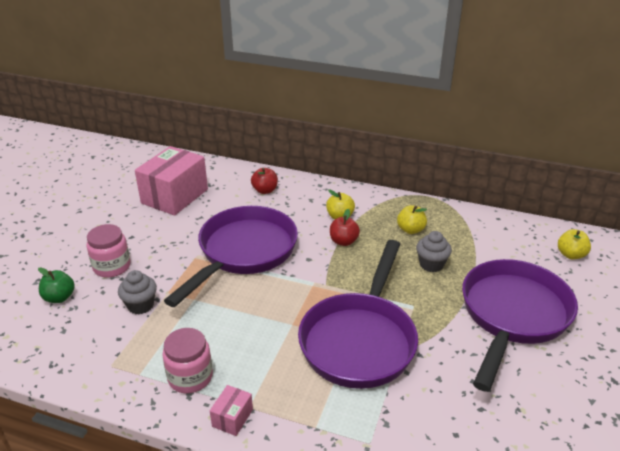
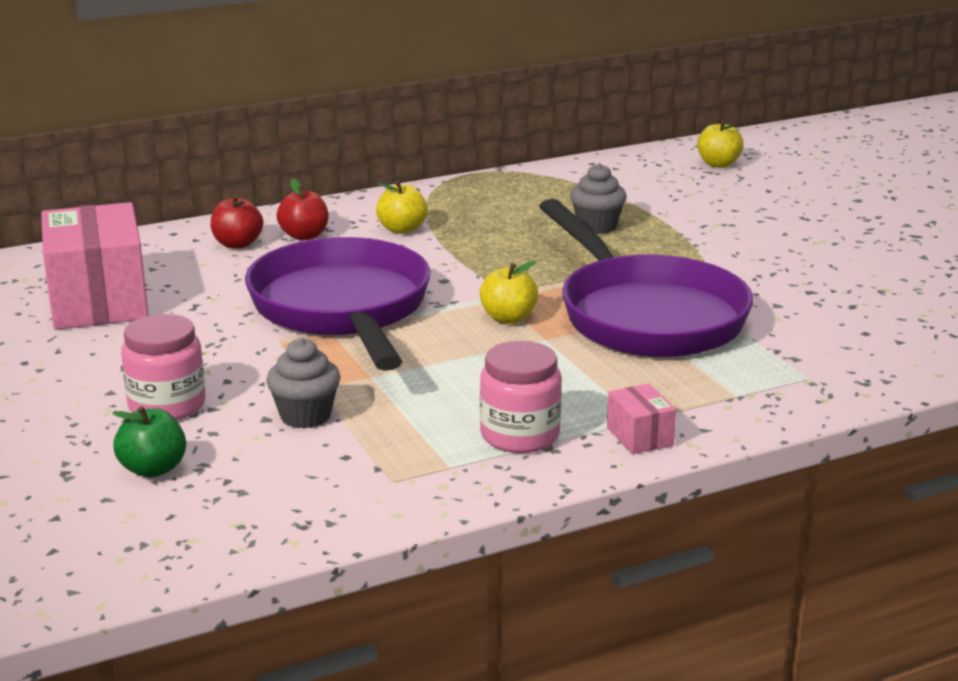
camera: 45 degrees left, 10 degrees down
(343, 241) = (454, 248): red apple -> red apple (304, 236)
(410, 230) = (514, 208): yellow apple -> yellow apple (508, 318)
(512, 316) = (753, 231): purple pan -> none

